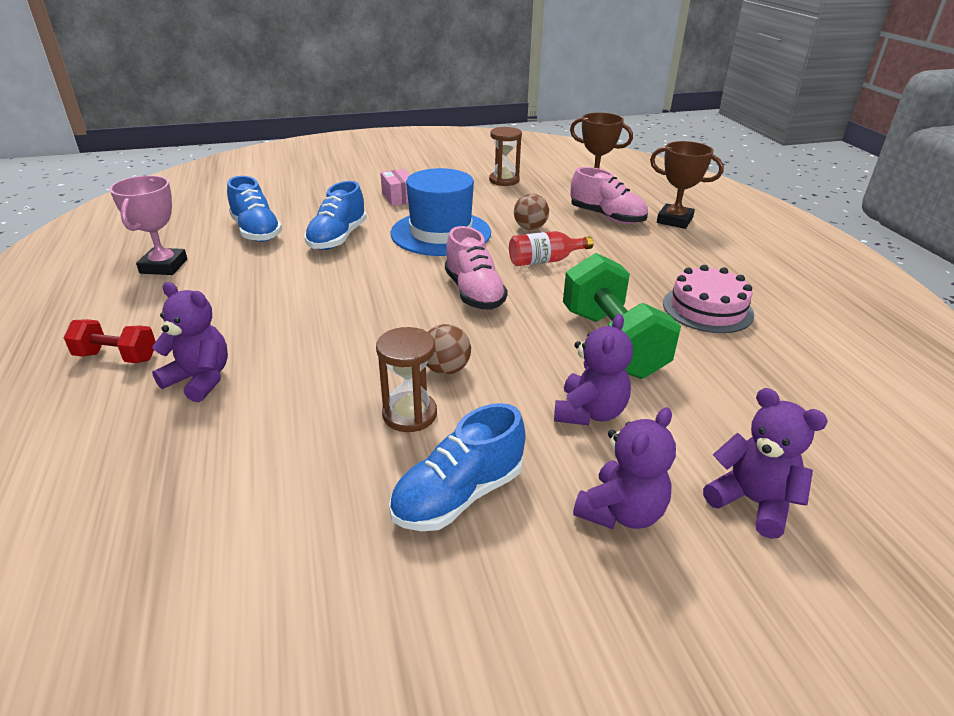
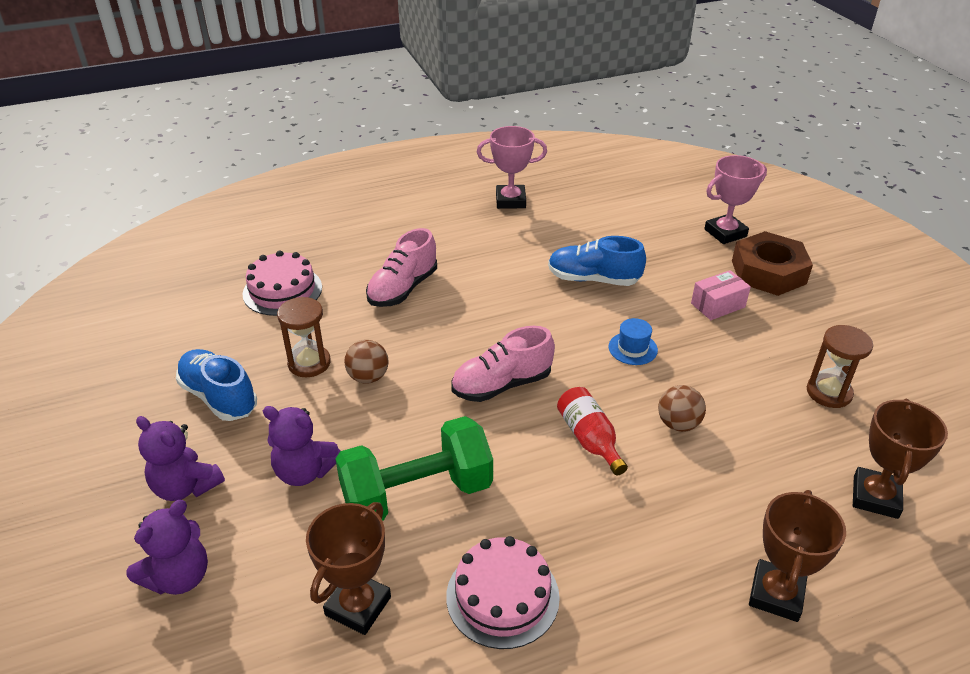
camera: 85 degrees right, 5 degrees up
(117, 357) = (380, 217): red dumbbell -> none
(200, 380) = (354, 258): purple teddy bear -> none
(238, 445) = (282, 290): none -> pink cake
(256, 231) = (590, 230): blue shoe -> none
(305, 181) = (725, 233): none -> pink trophy
(366, 176) = (768, 272): none -> brown nut
(441, 233) = (633, 348): blue hat -> blue hat, size x0.42
(607, 217) = (749, 506): pink shoe -> pink shoe (403, 289)
(742, 376) = (358, 606): none -> brown trophy

